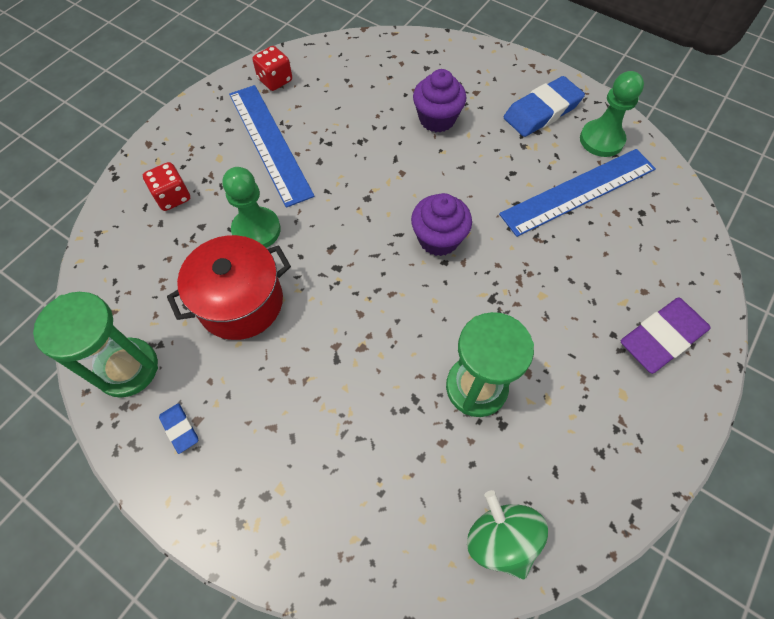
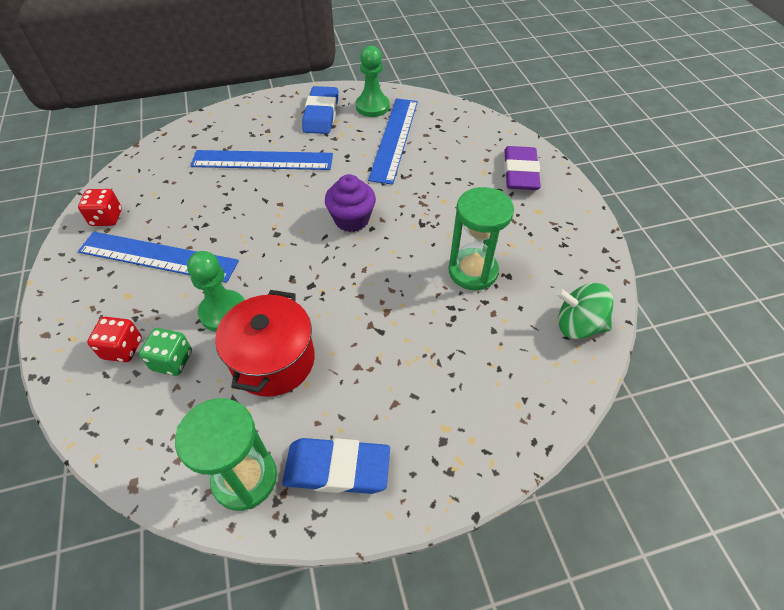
camera: 50 degrees left, 10 degrees down
(180, 429) = (337, 469): blue eraser -> blue eraser, size x2.05
(187, 236) = (172, 361): none -> green dice
(437, 119) = (262, 160): purple cupcake -> blue ruler

